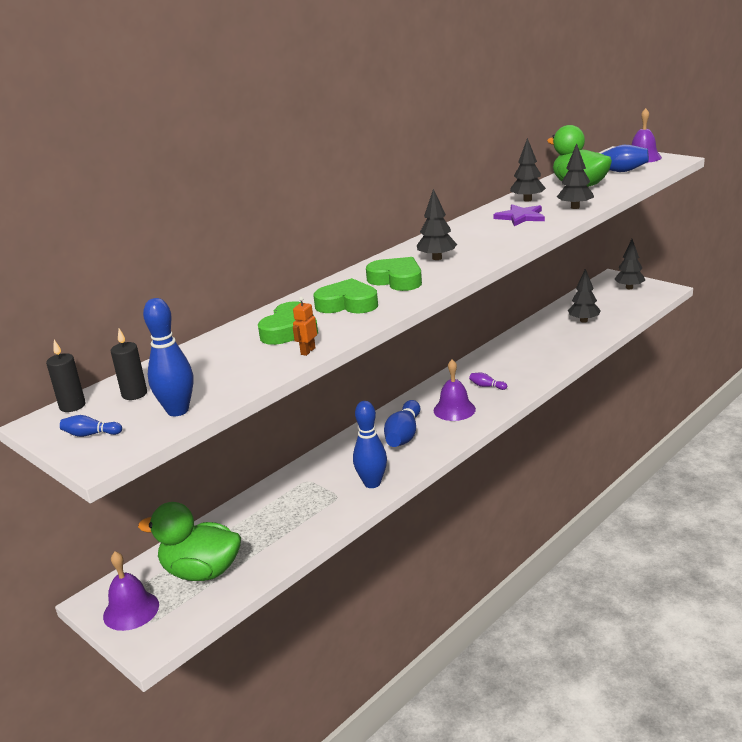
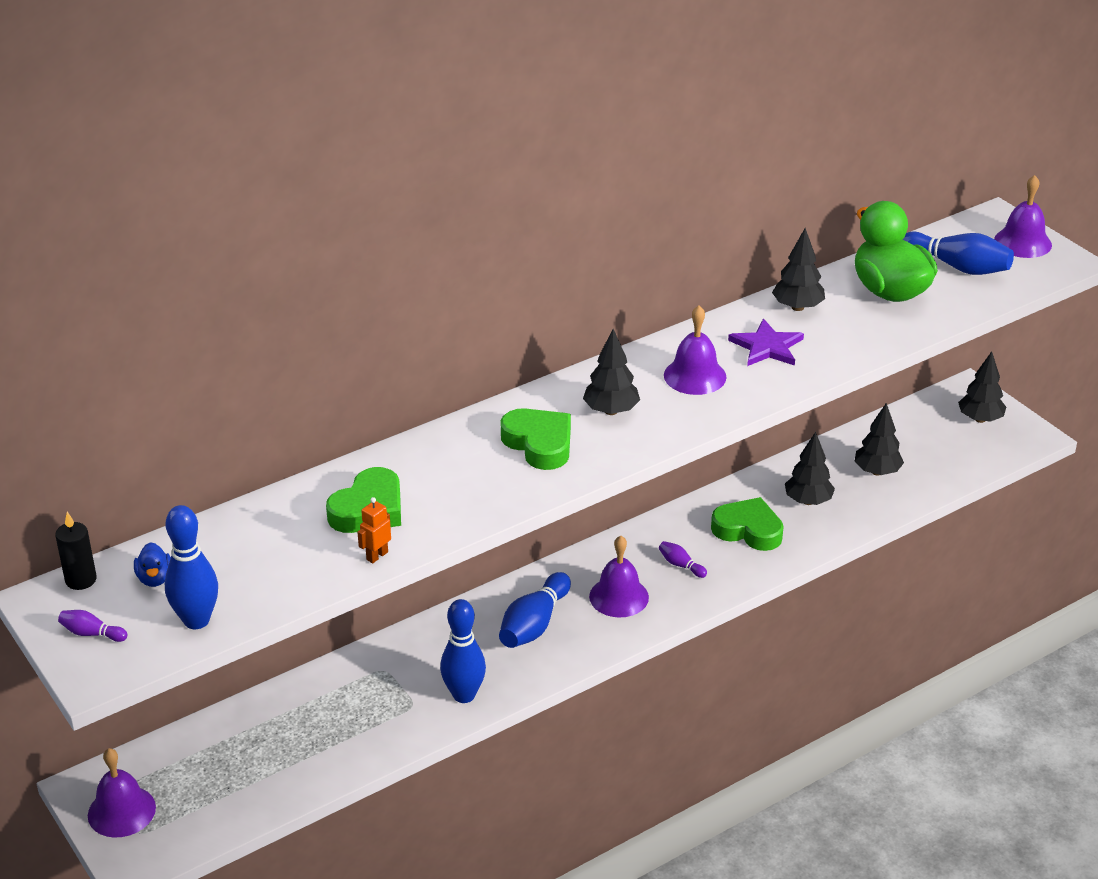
camera: 10 degrees right, 10 degrees up
(90, 434) = (92, 633): blue bowling pin -> purple bowling pin
(134, 394) = (155, 578): black candle -> blue duck
(201, 571) = (215, 777): green duck -> none
(347, 304) = (458, 477): green heart -> green heart (748, 530)
(483, 235) = (695, 376): none -> purple bell
(575, 207) = (853, 344): black tree -> black tree (808, 501)

